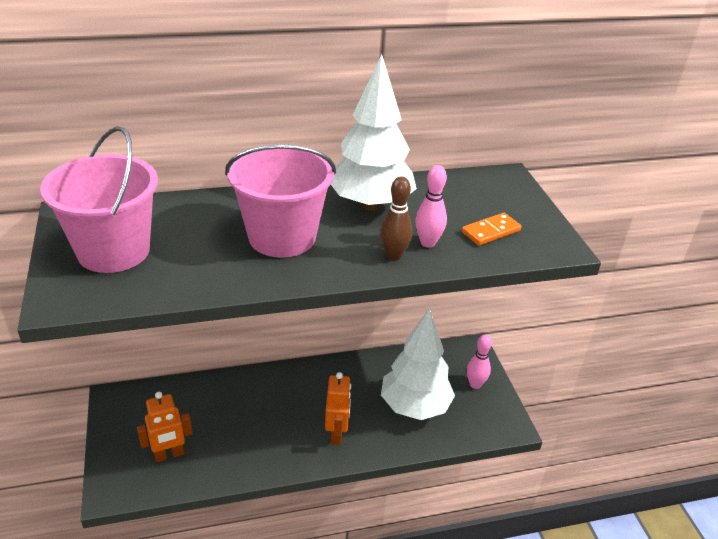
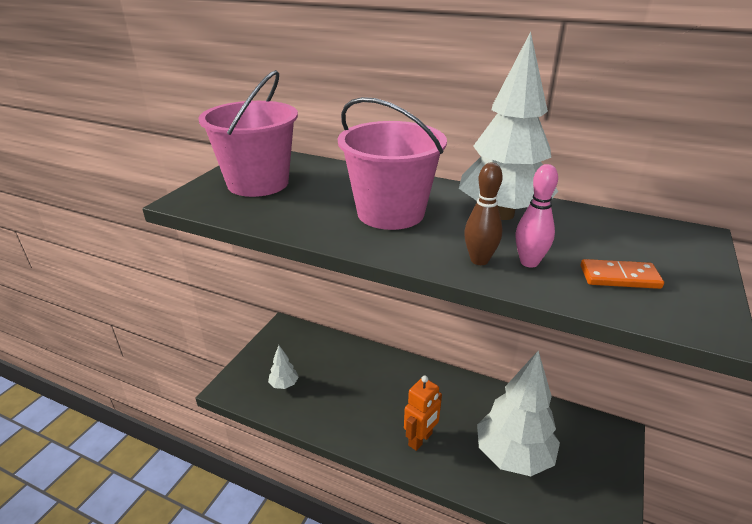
camera: 40 degrees right, 5 degrees down
(169, 455) = (284, 384): orange robot -> white tree
(475, 384) = (596, 469): pink bowling pin -> none

